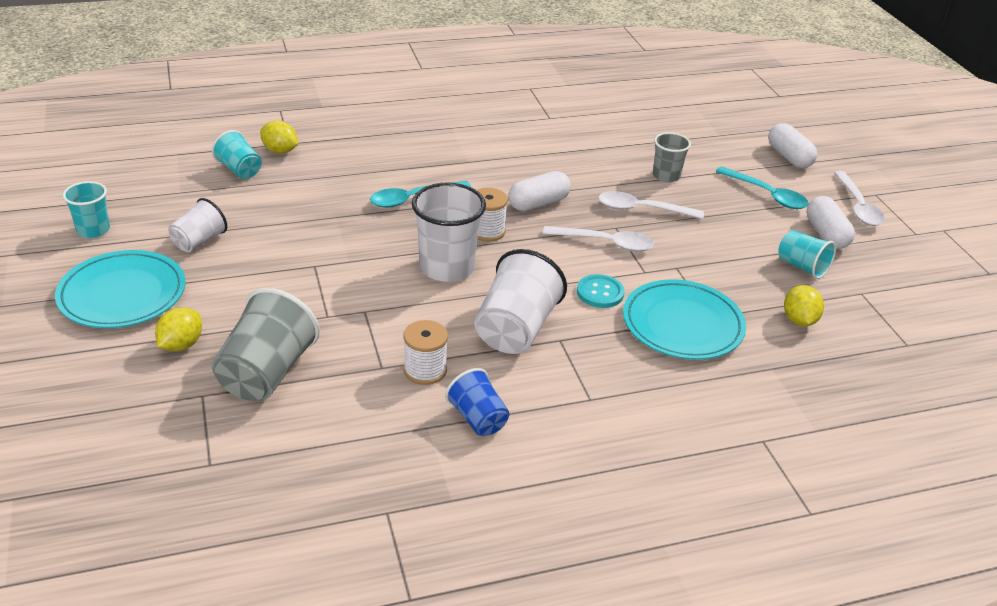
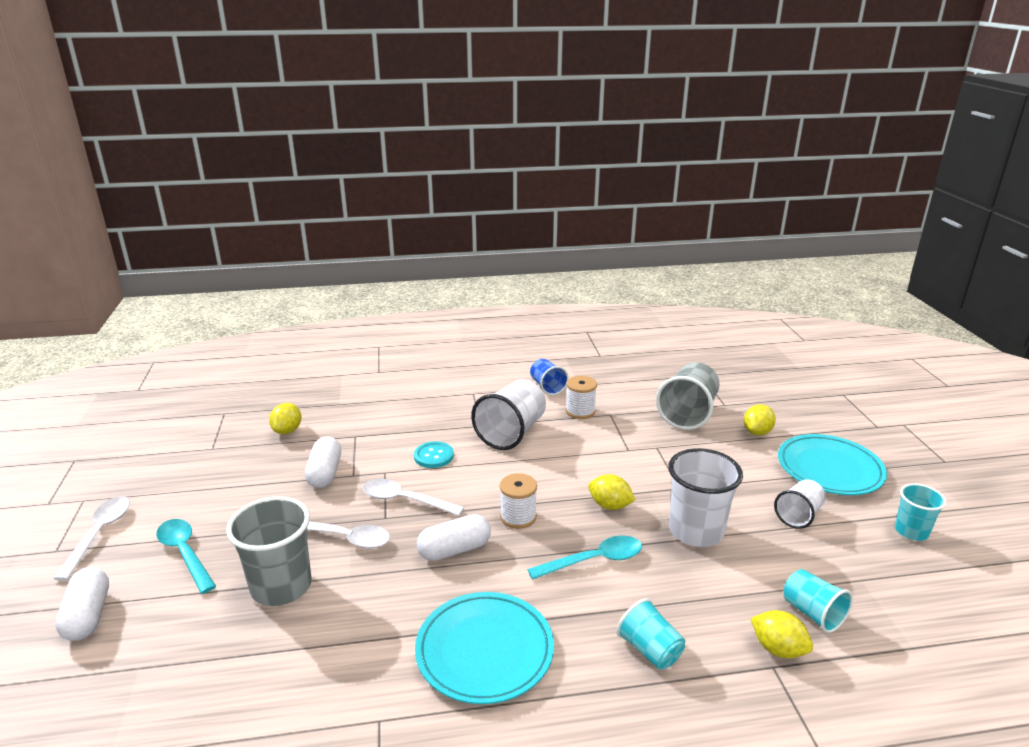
camera: 170 degrees left, 10 degrees down
(394, 244) = (610, 505): none -> yellow lemon
(447, 267) = (561, 482): white cup -> white cup (696, 531)
(666, 176) = (281, 586): grey cup -> grey cup, size x1.71
(682, 324) = (381, 431): turquoise plate -> turquoise plate (484, 650)
(802, 267) = (238, 471): turquoise cup -> turquoise cup (649, 650)
(826, 234) = (176, 502): white capsule -> white capsule (325, 473)

